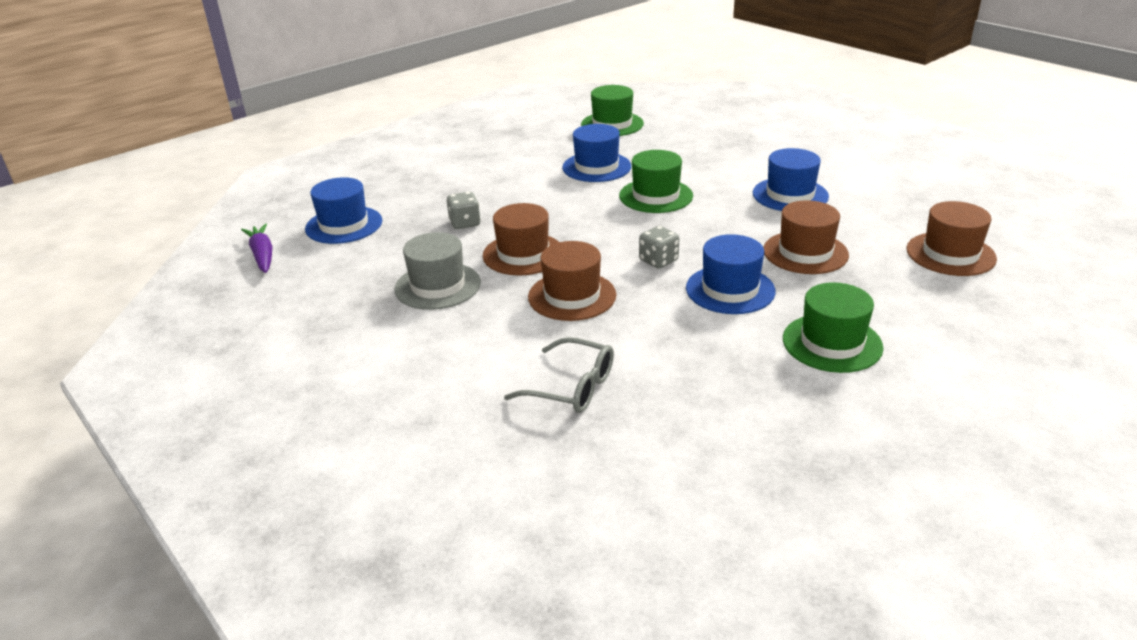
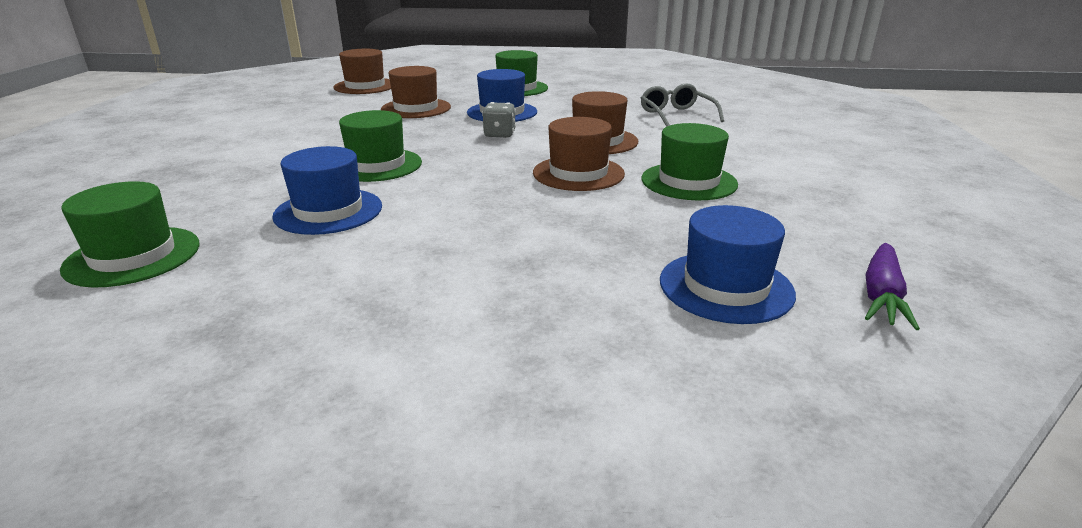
camera: 135 degrees left, 5 degrees down
(438, 286) = (688, 181): grey hat -> green hat
(465, 223) = (578, 219): grey dice -> none
(790, 195) = (312, 128): blue hat -> none

